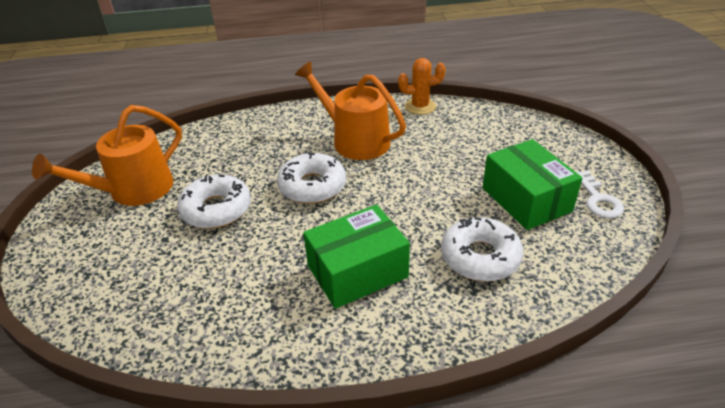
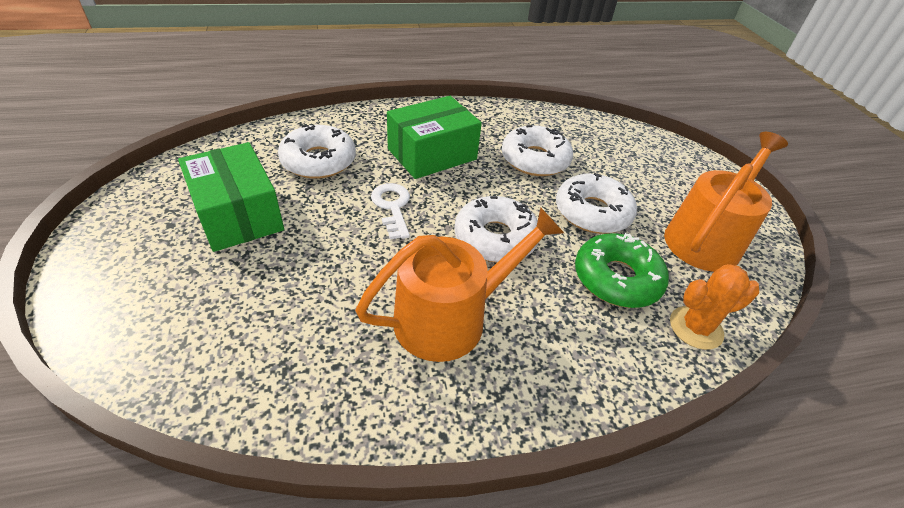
camera: 170 degrees right, 5 degrees up
(232, 162) = (616, 278): none -> green donut
(241, 268) = (535, 159): none -> white donut
(355, 140) = (450, 318): orange watering can -> orange watering can turned 60 degrees counterclockwise
(420, 106) = (328, 413): orange cactus -> orange cactus (696, 328)
(598, 199) = (151, 212): white key -> white key (392, 207)

